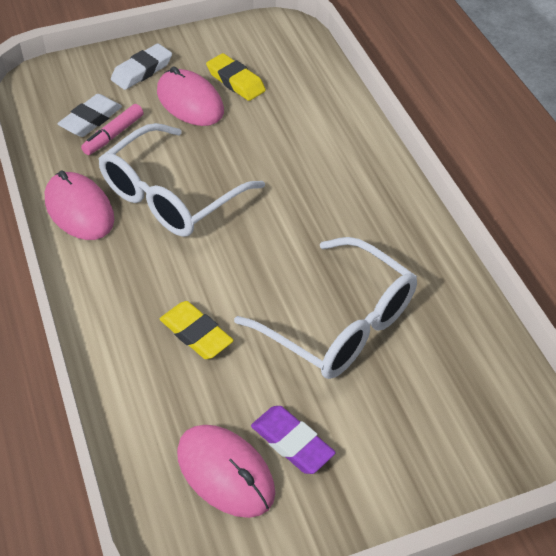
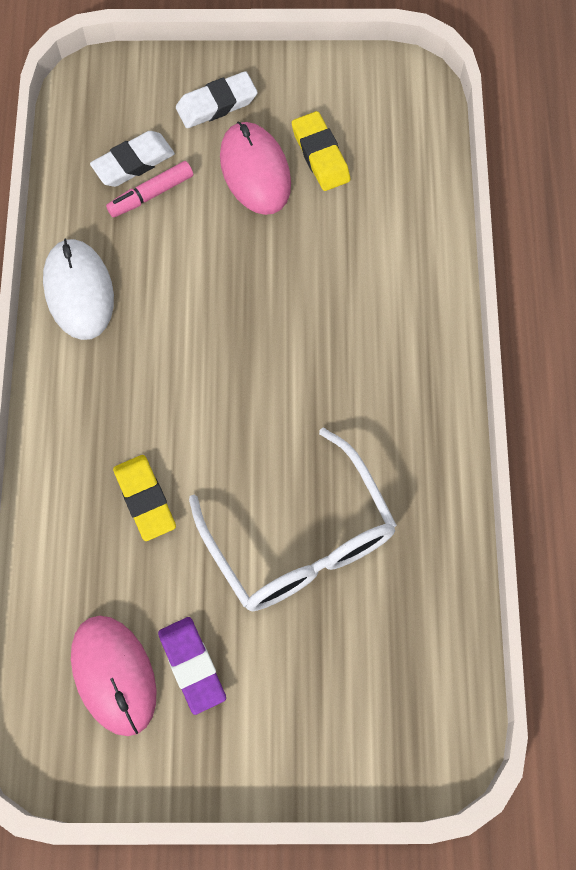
camera: 20 degrees right, 20 degrees up
(79, 209) = (79, 291): pink mouse -> white mouse
(171, 195) = (185, 304): white glasses -> none

